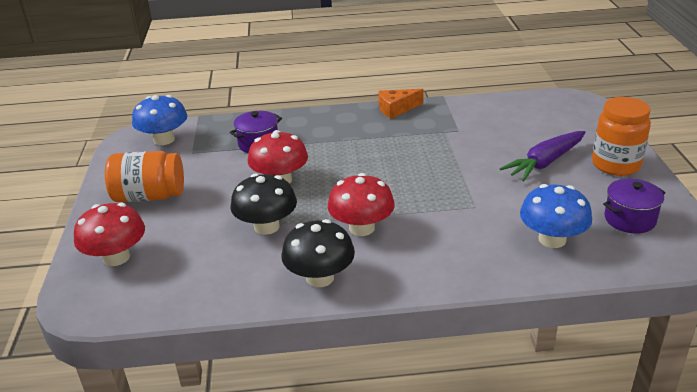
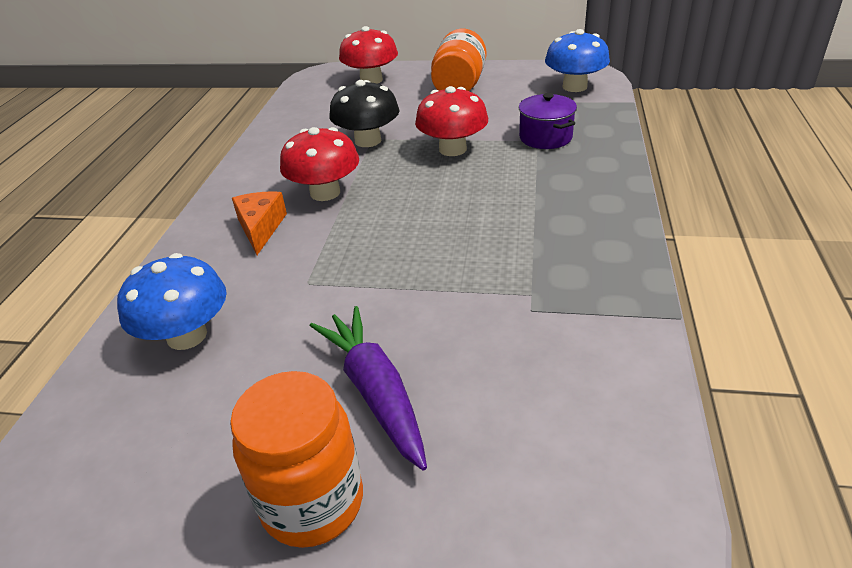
camera: 105 degrees right, 5 degrees up
(320, 277) = (266, 164): black mushroom -> none
(396, 109) = (627, 253): orange cheese -> orange cheese (260, 228)
(629, 219) = (155, 445): purple pot -> none

